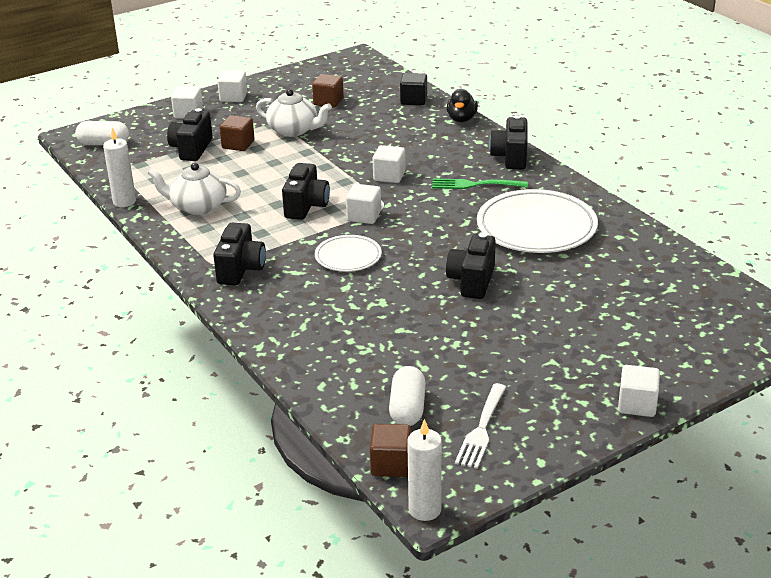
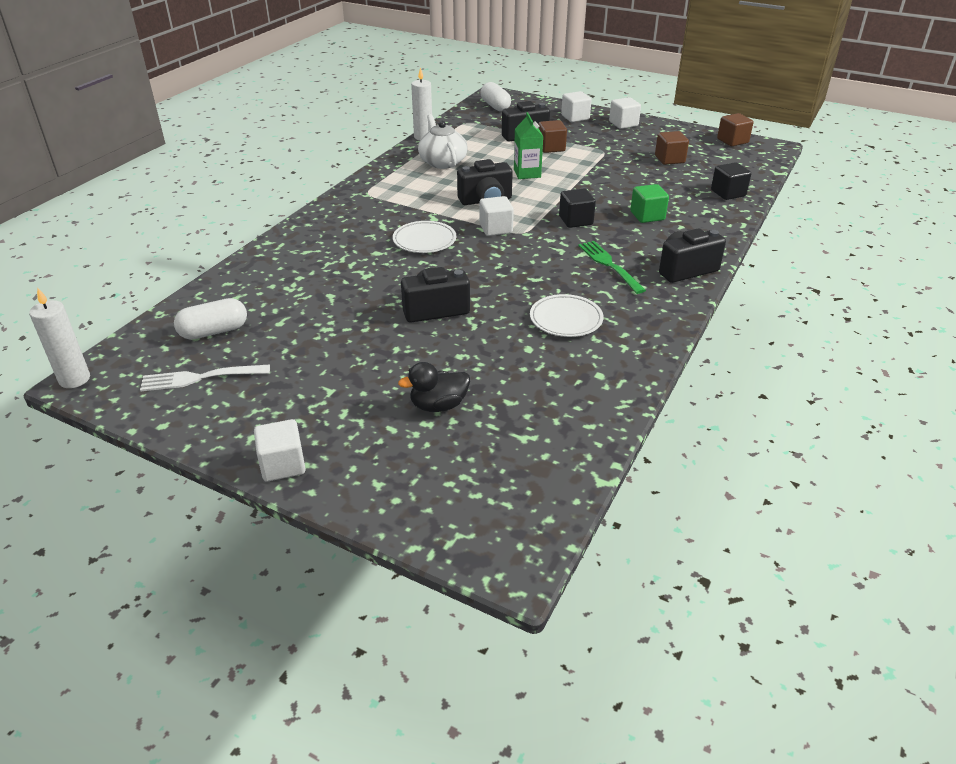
camera: 60 degrees right, 5 degrees up
(241, 269) = (367, 204): black camera -> none
(276, 171) = (527, 173): none -> green carton
(294, 130) = (602, 160): white teapot -> none
(389, 176) = (575, 220): white cube -> black cube
(391, 464) = (132, 345): brown cube -> brown cube (732, 141)
(414, 144) = (647, 216): none -> green cube
(461, 119) = (726, 225): black duck -> black duck (438, 405)
(536, 227) = (566, 319): white plate -> white plate, size x0.54

